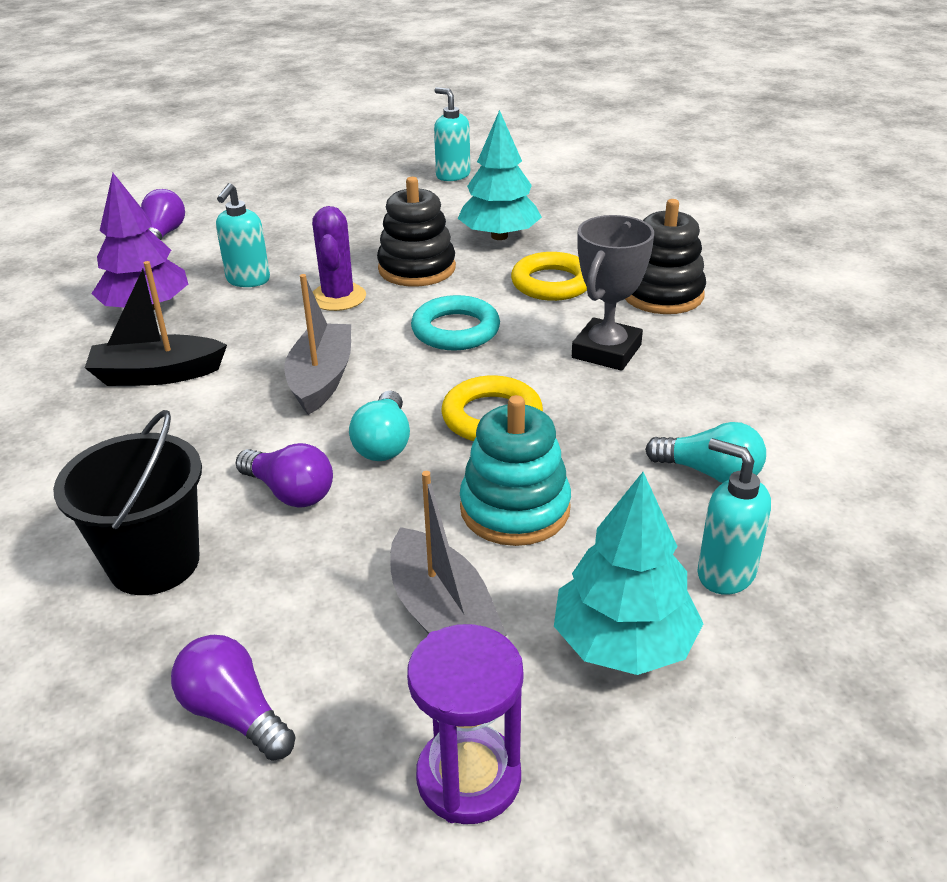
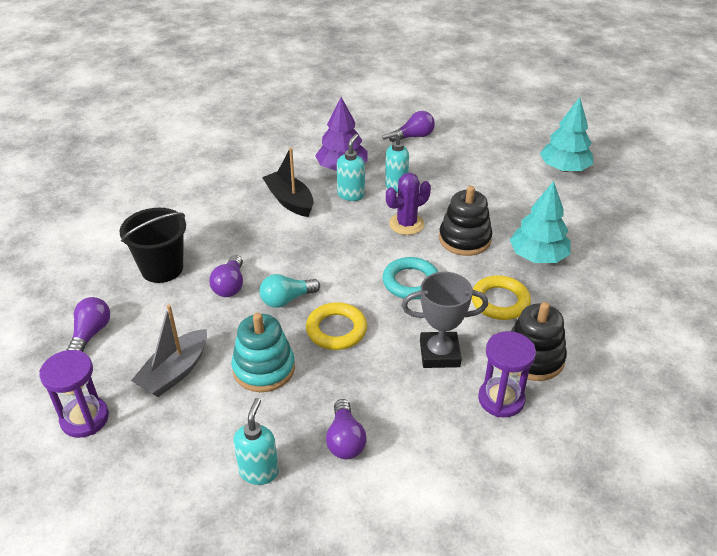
camera: 60 degrees right, 5 degrees up
(321, 379) = (325, 254): grey boat -> none
(452, 175) = (599, 204): turquoise soap dispenser -> turquoise soap dispenser (351, 194)
(623, 643) = (187, 445): turquoise tree -> turquoise tree (564, 168)
(709, 473) = (345, 440): turquoise light bulb -> purple light bulb
(713, 335) = (501, 399): none -> purple hourglass

